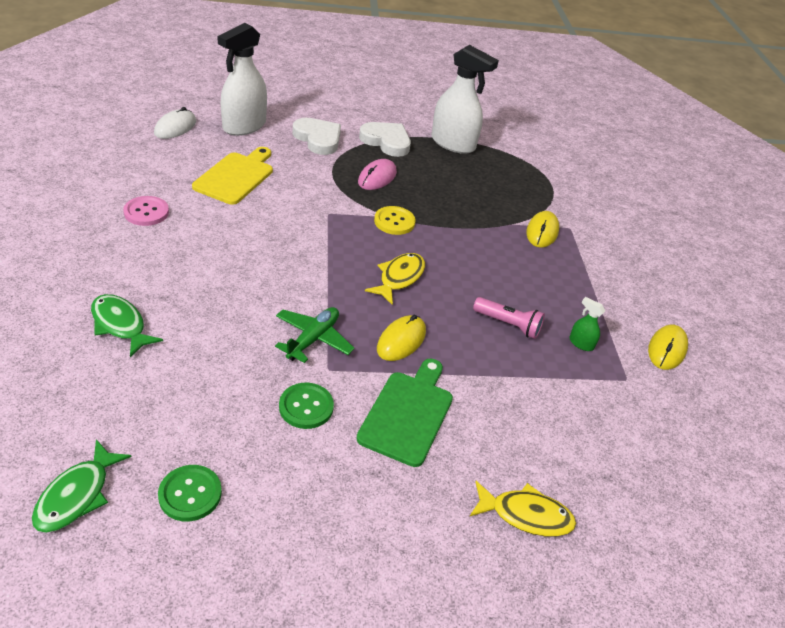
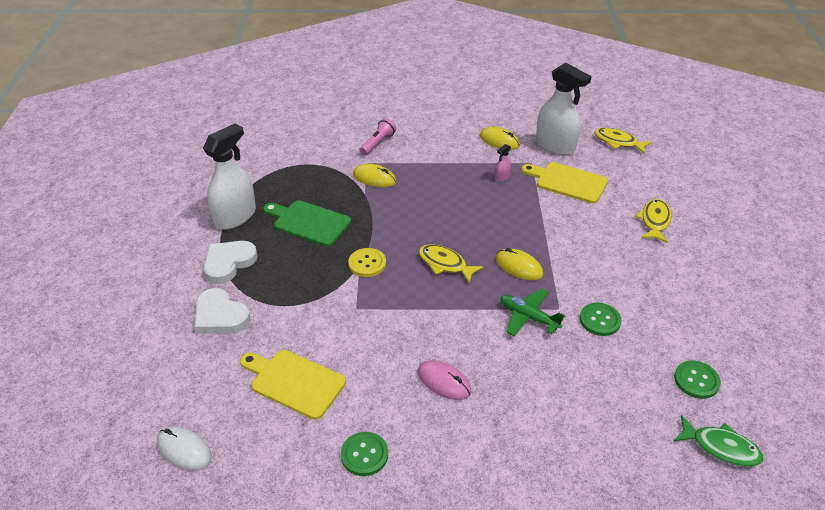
camera: 80 degrees left, 0 degrees up
(120, 325) = (539, 450): green fish -> none
(146, 212) = (364, 455): pink button -> green button
(244, 126) = (186, 382): white spray bottle -> white spray bottle (555, 146)
(318, 139) = (220, 316): white heart -> white heart turned 105 degrees counterclockwise
(377, 177) = (295, 272): pink mouse -> pink mouse (444, 382)
(408, 414) = (591, 267): green cutting board -> green cutting board (309, 222)
(508, 324) = (489, 209): pink flashlight -> pink flashlight (378, 143)
(581, 343) = (502, 177): green spray bottle -> pink spray bottle
(594, 416) = (568, 182): none -> yellow cutting board
(731, 503) = (618, 142): none -> yellow fish

